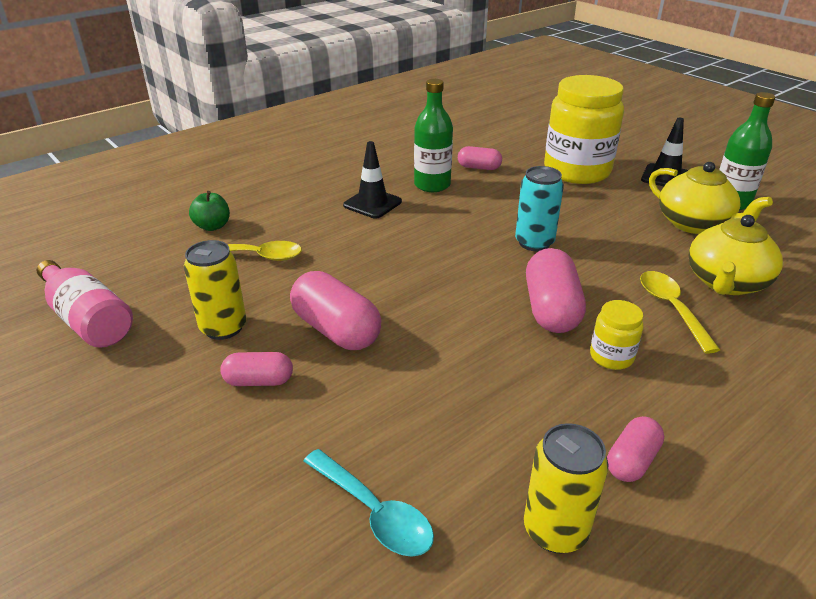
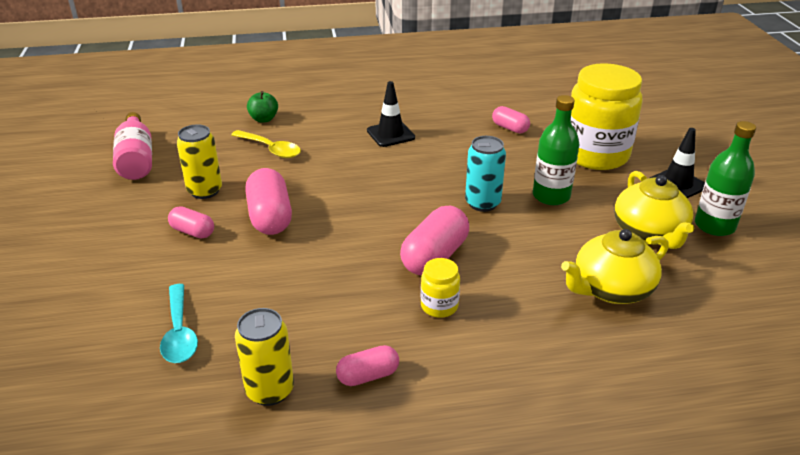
camera: 30 degrees right, 0 degrees up
(432, 185) = (454, 132): green bottle -> green bottle (551, 196)
(671, 308) = (534, 291): yellow spoon -> none

